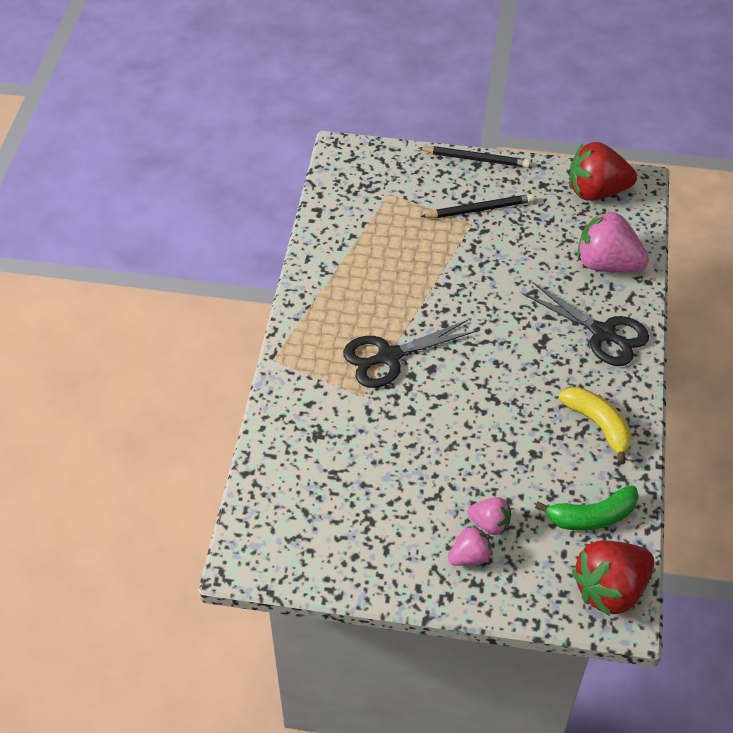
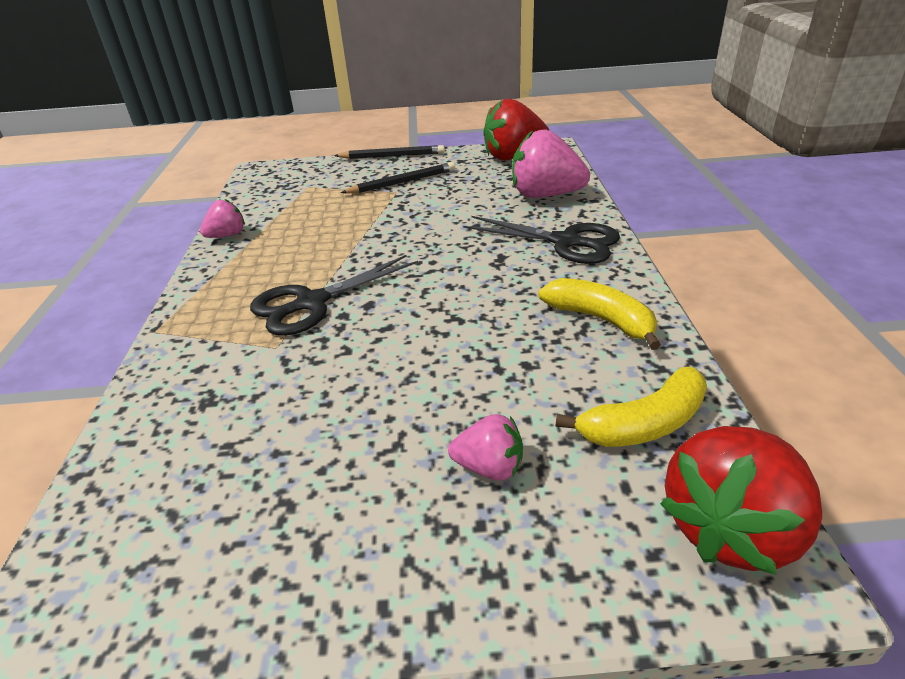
camera: 10 degrees left, 15 degrees down
(469, 556) = (468, 527): pink strawberry -> pink strawberry (227, 235)
(592, 516) = (644, 424): green banana -> yellow banana

